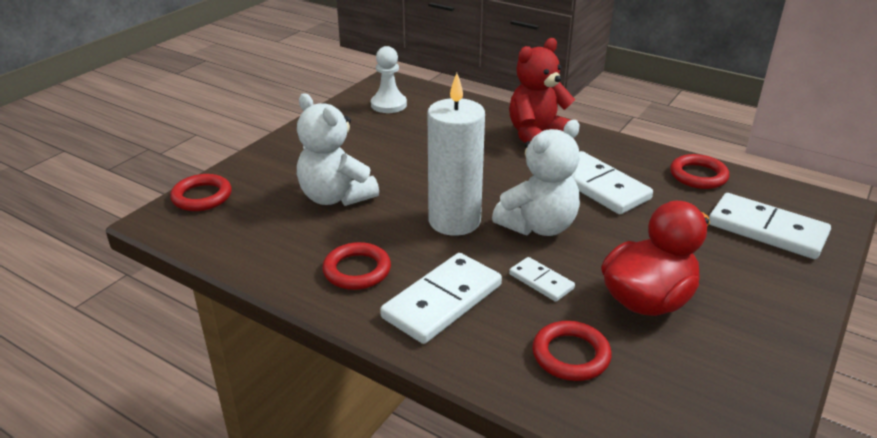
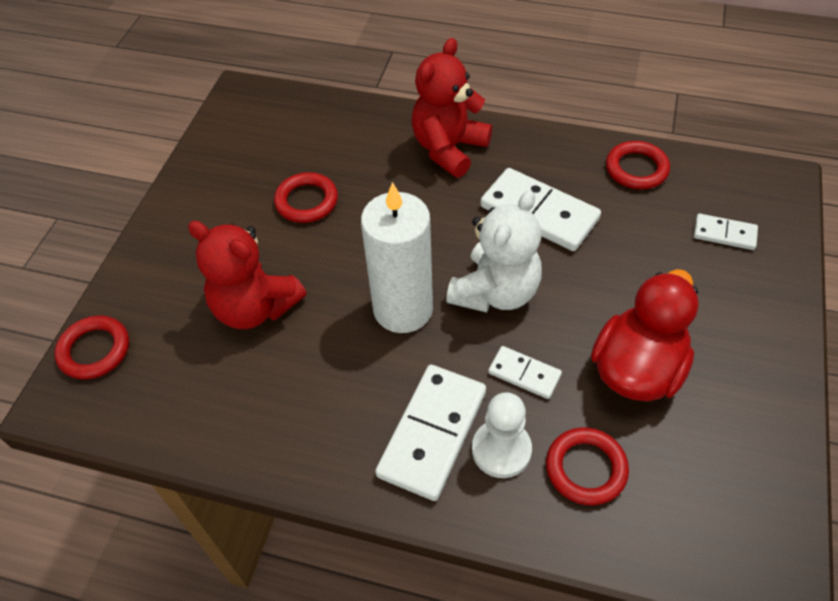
camera: 15 degrees left, 20 degrees up
(335, 197) = (255, 307): white teddy bear -> red teddy bear
(357, 270) = (324, 415): red ring -> red ring (306, 201)
(388, 105) = (257, 135): white pawn -> white pawn (501, 450)
(766, 230) = (724, 234): white domino -> white domino, size x0.53

